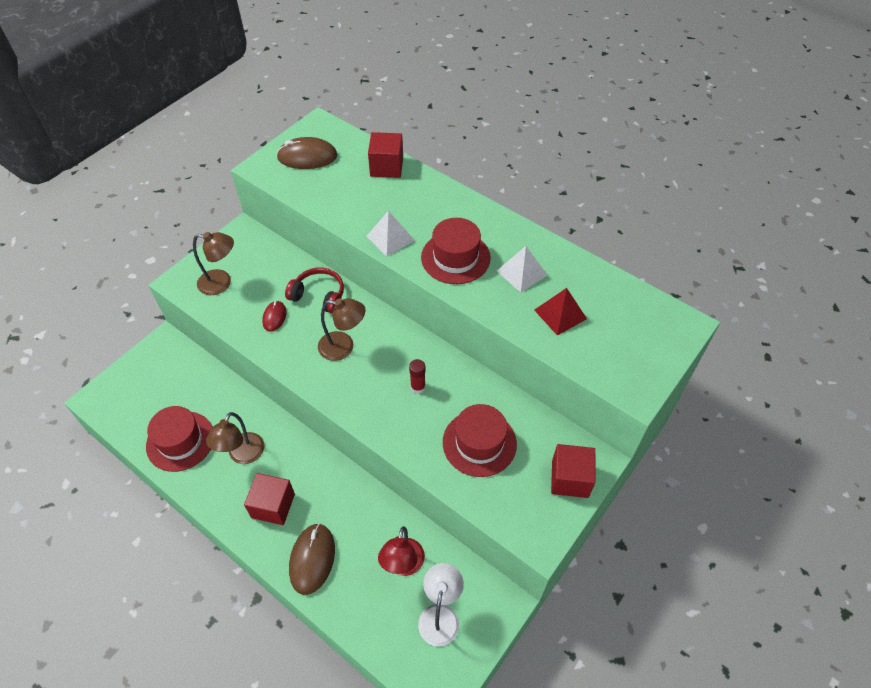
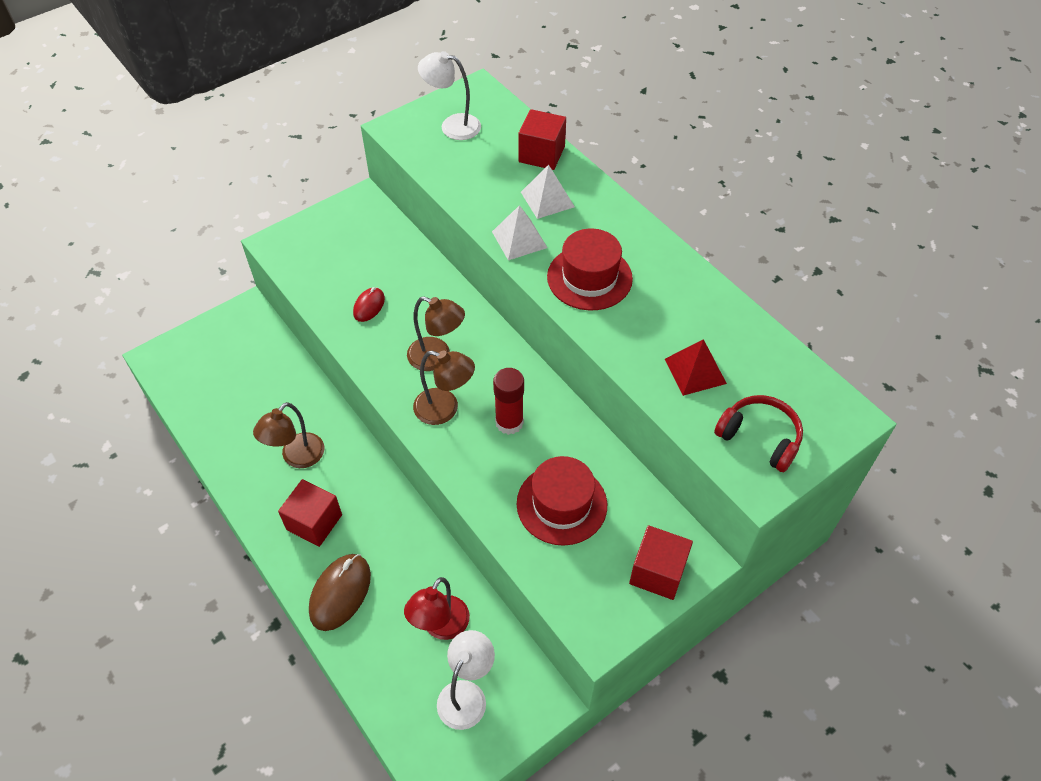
camera: 15 degrees right, 0 degrees up
(180, 441) = (233, 425): red hat -> none
(221, 283) = (321, 254): brown lamp -> brown lamp (445, 409)
(307, 157) = (452, 125): brown mouse -> white lamp
(319, 296) = (426, 292): red headphones -> red headphones (759, 438)
(418, 387) = (509, 422): red glue stick -> red glue stick, size x1.55
(521, 273) = (664, 312): white pyramid -> white pyramid (547, 199)

